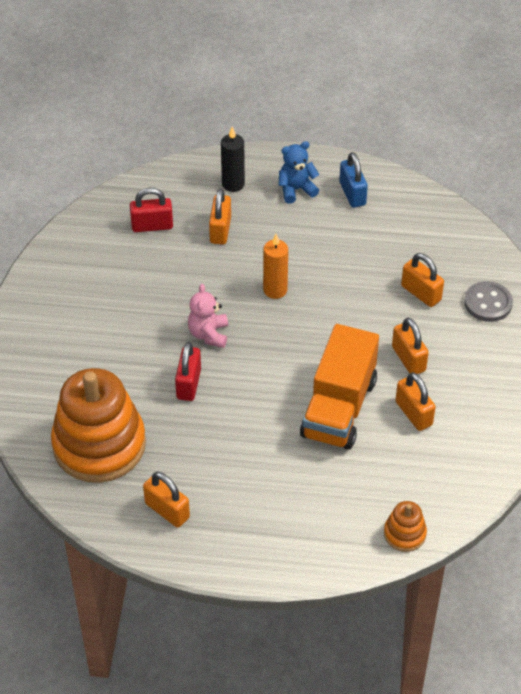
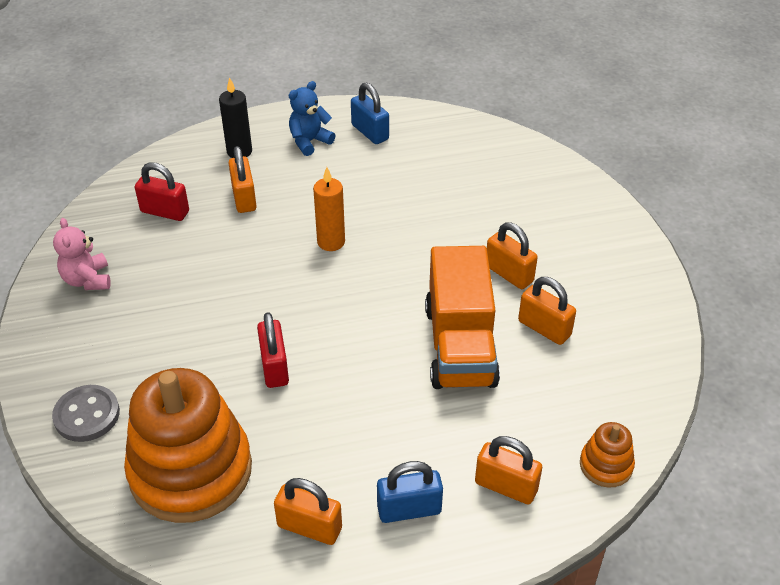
camera: 20 degrees left, 5 degrees down
(152, 226) = (165, 212): red padlock -> red padlock turned 45 degrees clockwise
(208, 334) = (275, 306): pink teddy bear -> pink teddy bear (87, 280)
(243, 520) = (409, 509): none -> blue padlock
(421, 293) = (487, 206): orange padlock -> orange padlock (506, 486)
(488, 303) = (560, 199): grey button -> grey button (87, 415)

